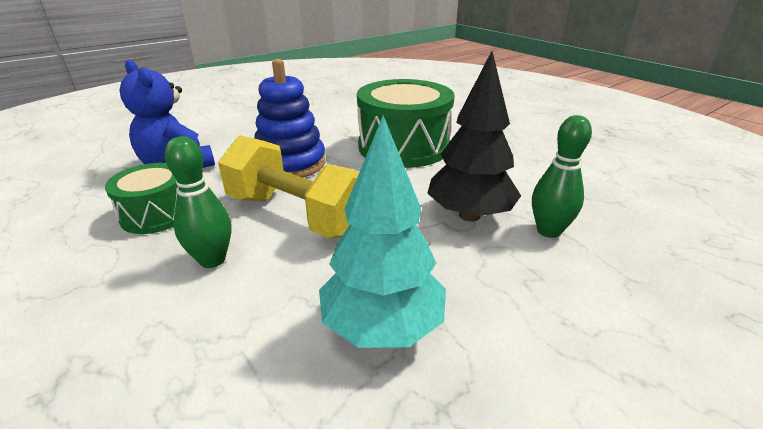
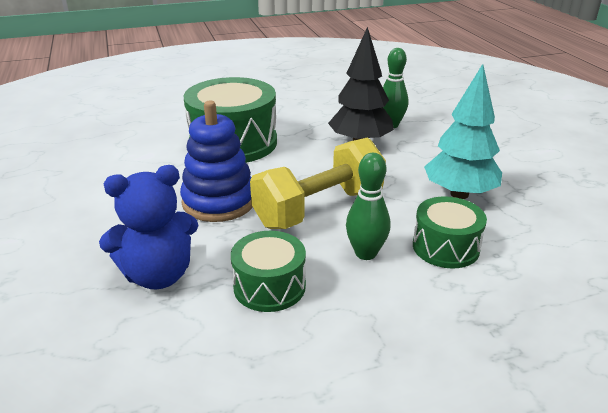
camera: 70 degrees left, 0 degrees up
(231, 326) = (445, 247): none -> green drum

